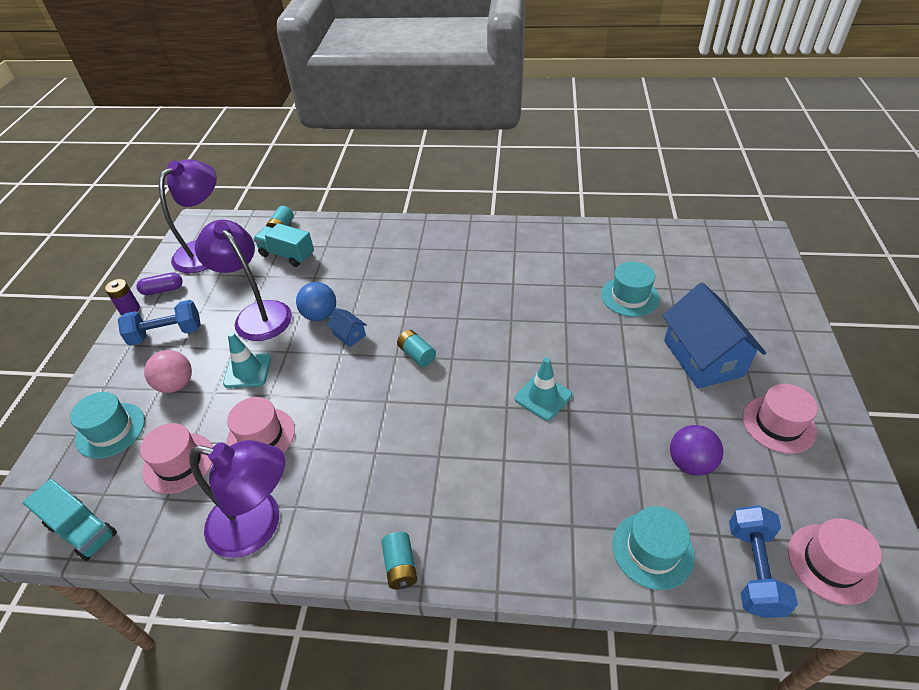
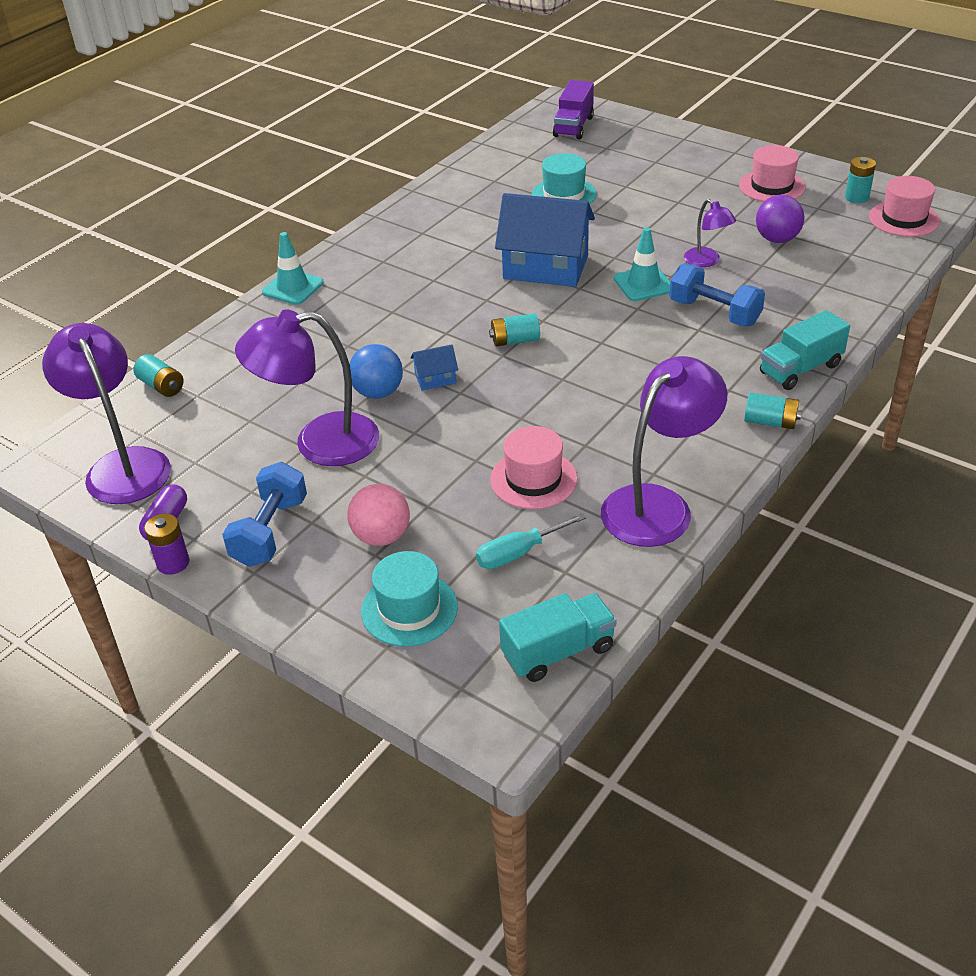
camera: 60 degrees left, 5 degrees down
(179, 462) = (519, 553): pink hat -> turquoise screwdriver
(247, 370) = (416, 470): turquoise traffic cone -> turquoise traffic cone (293, 288)
(287, 255) = (227, 394): turquoise truck -> turquoise truck (800, 369)
(610, 425) = (707, 261): none -> purple lamp
(652, 550) = (843, 287): turquoise hat -> none
(703, 358) = (674, 189): blue house -> blue house (545, 267)
(735, 259) = (573, 127): none -> purple truck
(753, 569) = (888, 251): blue dumbbell -> blue dumbbell (714, 313)
(830, 503) = (856, 197): none -> turquoise battery

